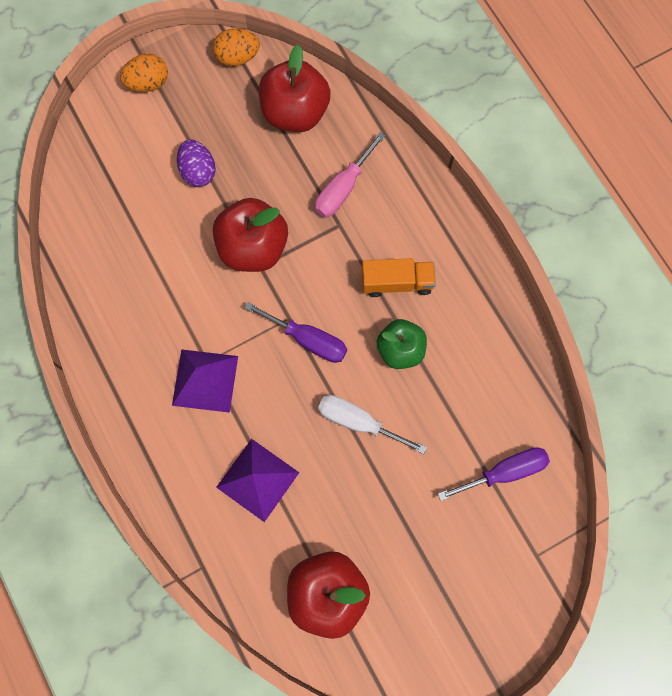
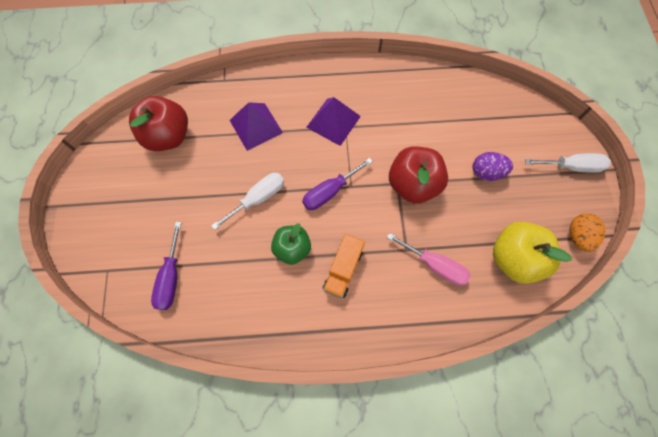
camera: 115 degrees right, 5 degrees down
(148, 83) = (572, 166): orange egg -> white screwdriver
(295, 112) = (514, 258): red apple -> yellow apple
(343, 188) = (435, 265): pink screwdriver -> pink screwdriver turned 150 degrees clockwise

